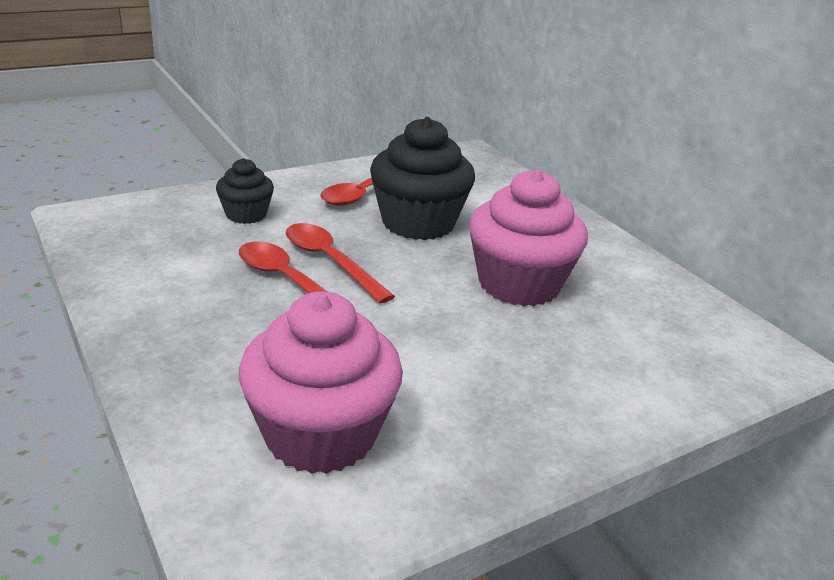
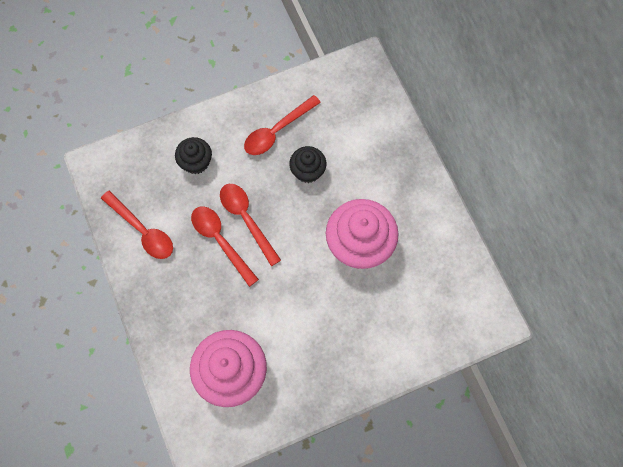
camera: 10 degrees right, 40 degrees up
(151, 272) = (142, 230): none -> red spoon
(418, 223) = (308, 171): black cupcake -> black cupcake, size x0.54

